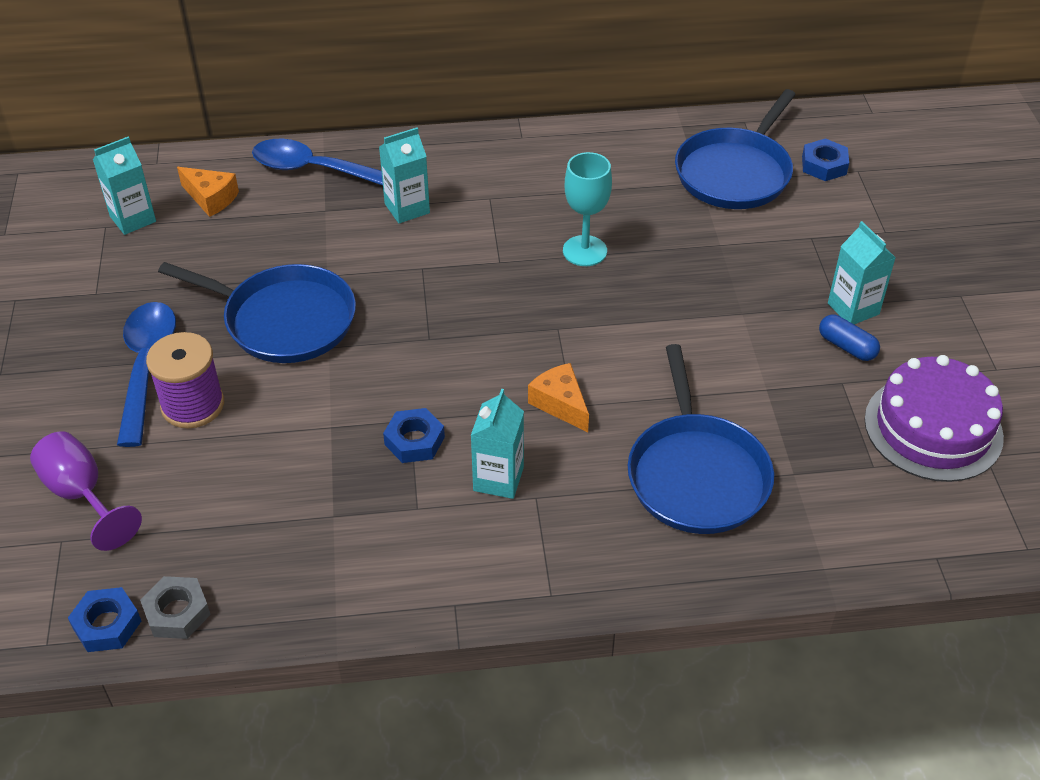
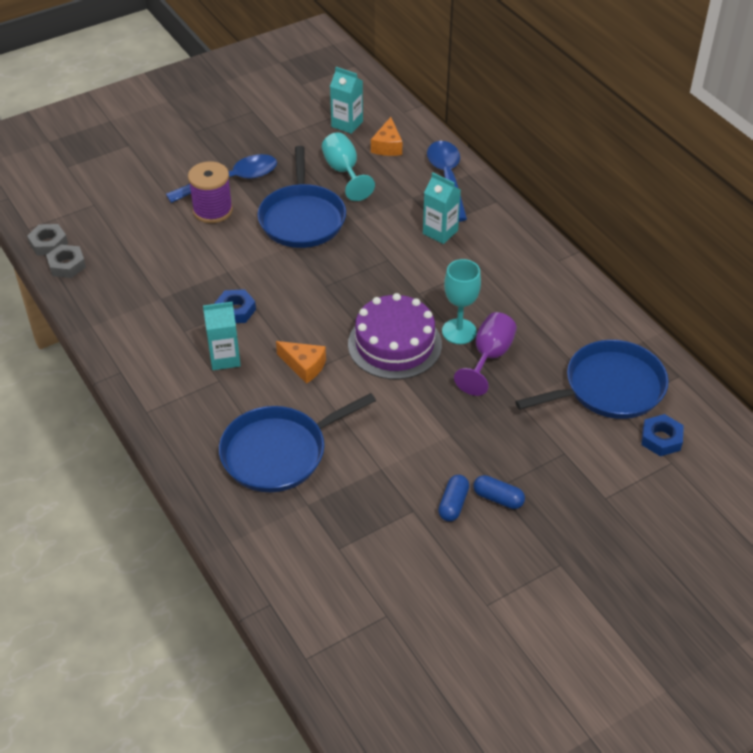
camera: 65 degrees right, 0 degrees up
(82, 495) = (127, 198): purple goblet -> purple goblet (489, 357)
(107, 624) = (48, 243): blue nut -> grey nut
(226, 252) = (344, 172): none -> turquoise goblet
(560, 404) = (304, 366): orange cheese -> orange cheese turned 90 degrees clockwise
(735, 172) = (609, 387): blue pan -> blue pan turned 150 degrees clockwise
(853, 309) = (498, 498): turquoise carton -> blue capsule
(933, 428) = (397, 576): purple cake -> purple cake (394, 344)

